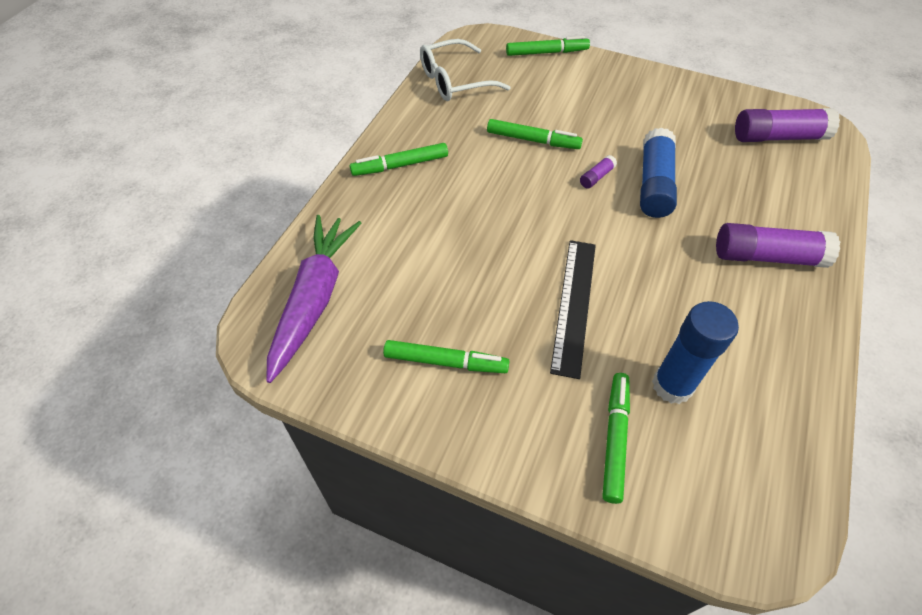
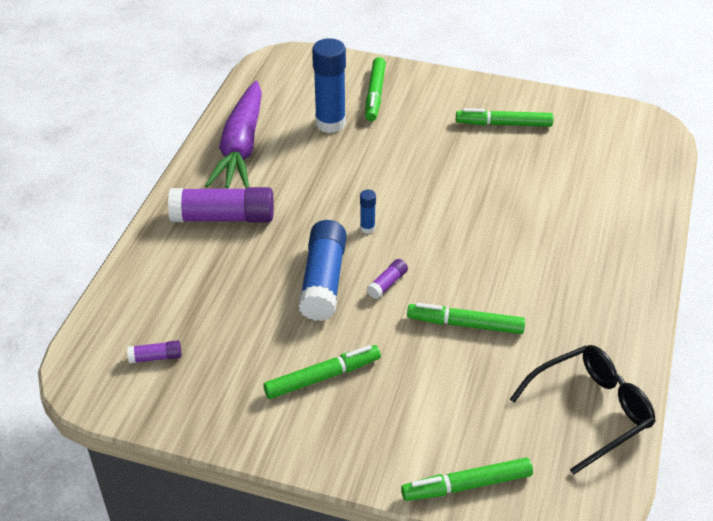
camera: 175 degrees right, 10 degrees down
(314, 299) = (627, 154): purple carrot -> purple carrot (241, 147)
(400, 165) = (609, 278): green marker -> green marker (322, 377)
(454, 81) = (591, 411): white glasses -> black glasses
(574, 305) = (407, 167): black ruler -> none
(616, 232) = (367, 228): none -> blue glue stick
(778, 137) = (156, 357): purple glue stick -> purple glue stick, size x0.45

